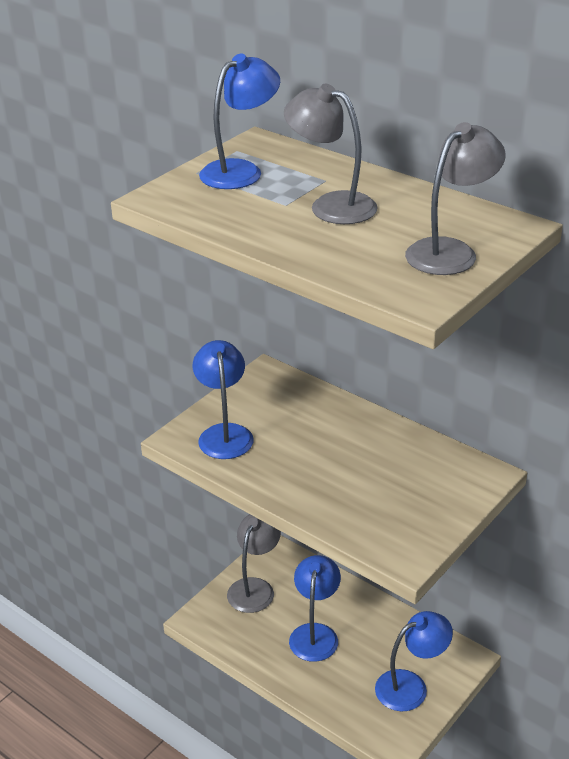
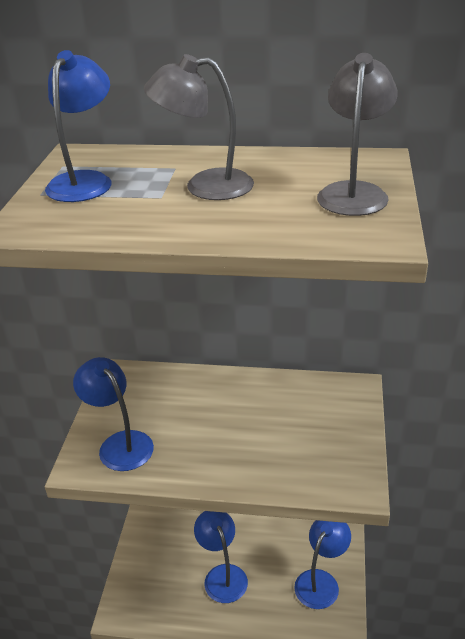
camera: 30 degrees left, 0 degrees up
(254, 588) = (149, 560): grey lamp -> none

